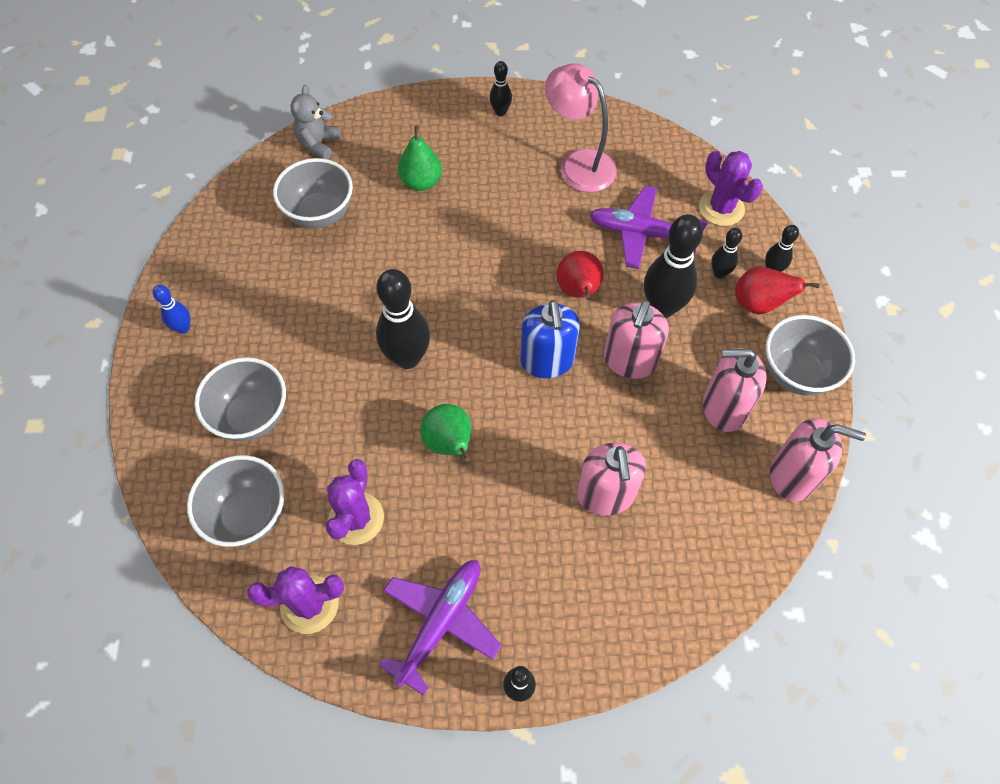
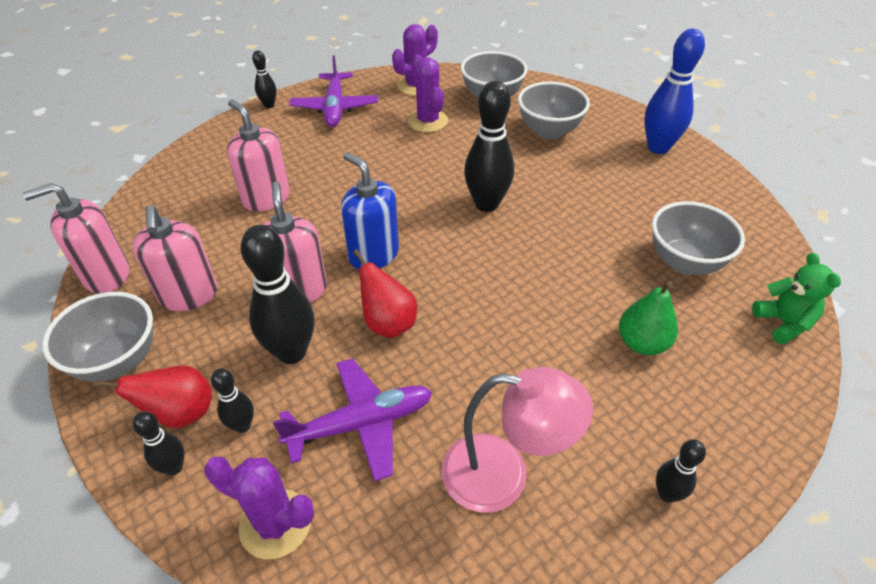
camera: 145 degrees right, 15 degrees down
(183, 328) = (658, 147): blue bowling pin -> blue bowling pin, size x1.96
(318, 144) = (783, 323): grey teddy bear -> green teddy bear
(449, 444) = (404, 175): green pear -> none
(723, 408) = (189, 295): pink soap dispenser -> pink soap dispenser turned 105 degrees clockwise

